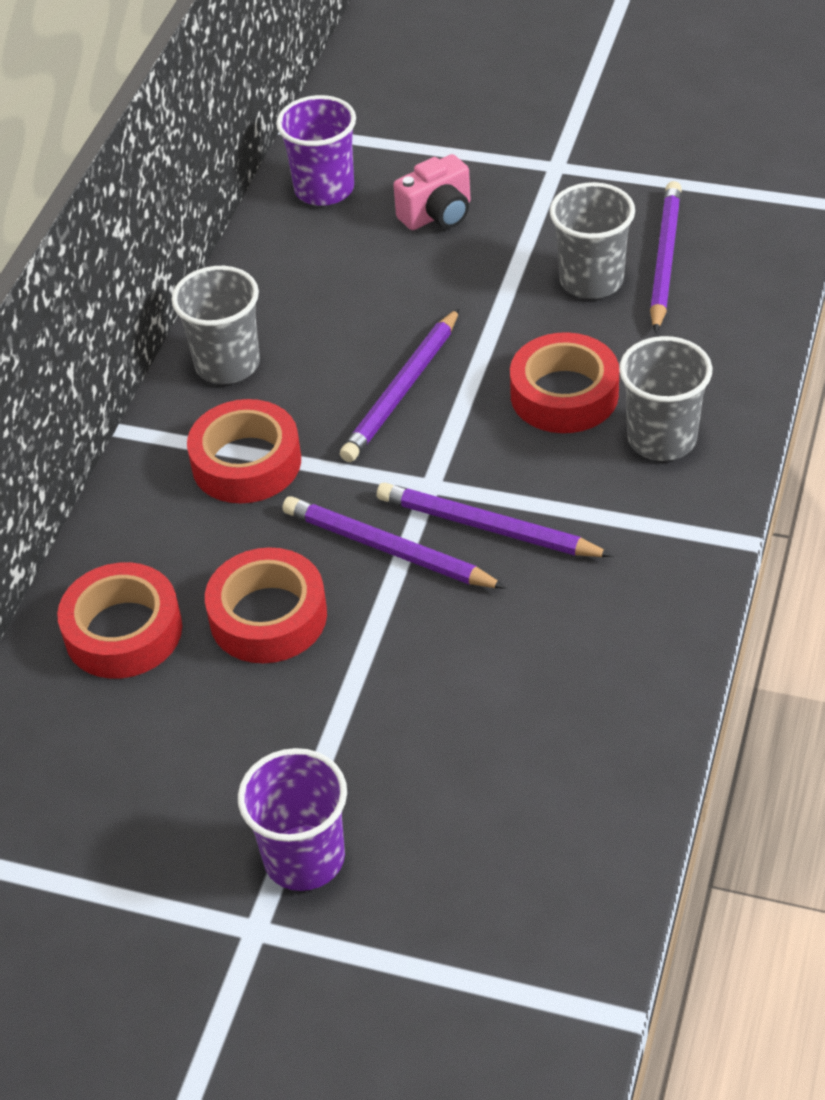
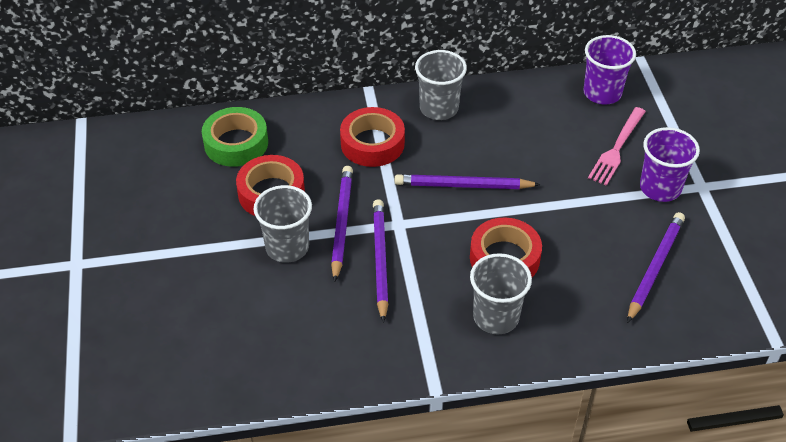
camera: 60 degrees right, 0 degrees up
(123, 631) = (236, 143): red tape -> green tape
(304, 858) = (124, 266): purple cup -> purple cup (660, 188)
(437, 215) = (617, 148): pink camera -> pink fork
(591, 280) = (610, 238): grey cup -> grey cup (287, 247)
(664, 259) = (655, 267): purple pencil -> purple pencil turned 45 degrees counterclockwise

